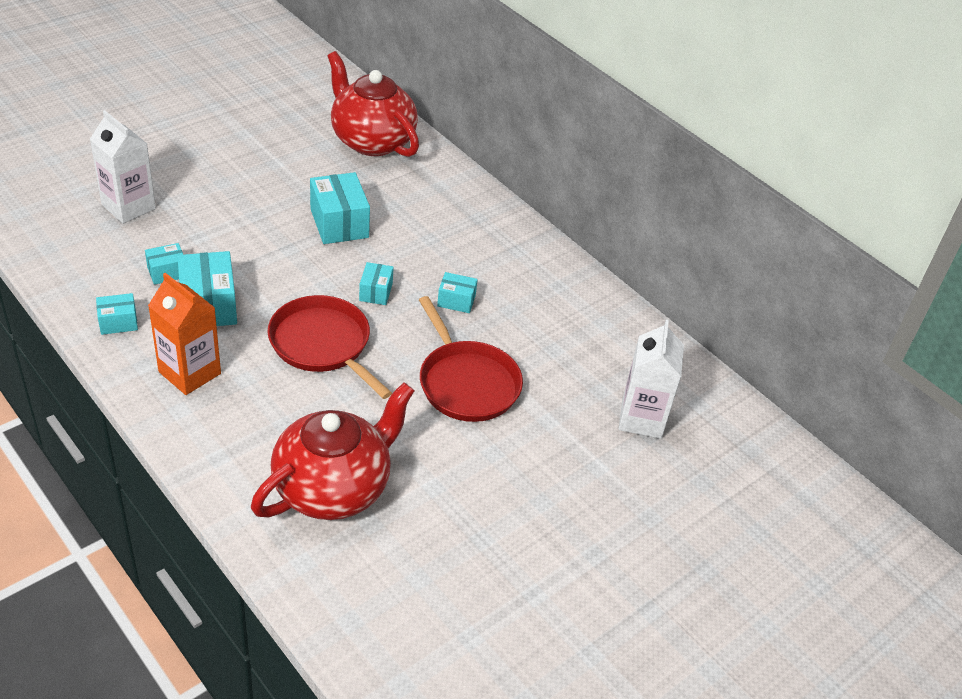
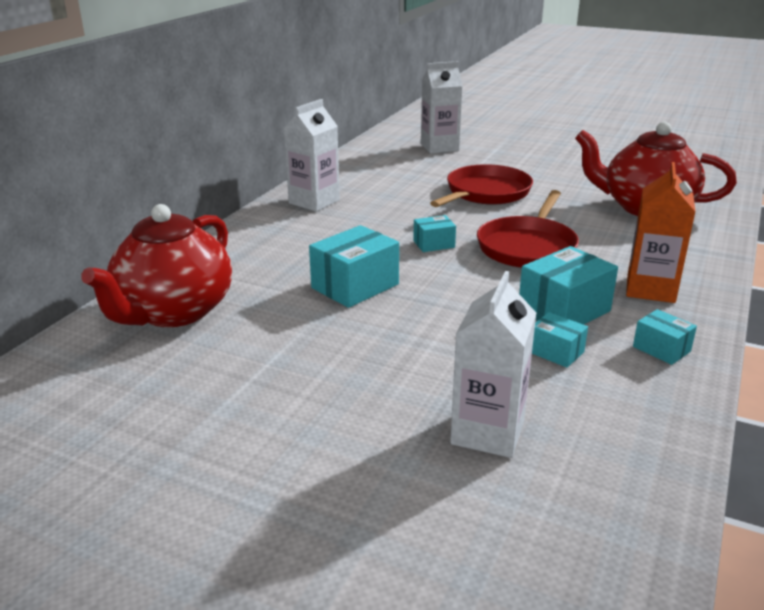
camera: 110 degrees left, 15 degrees down
(456, 301) = (401, 214): turquoise box -> none
(525, 259) = (314, 202): none -> white carton

